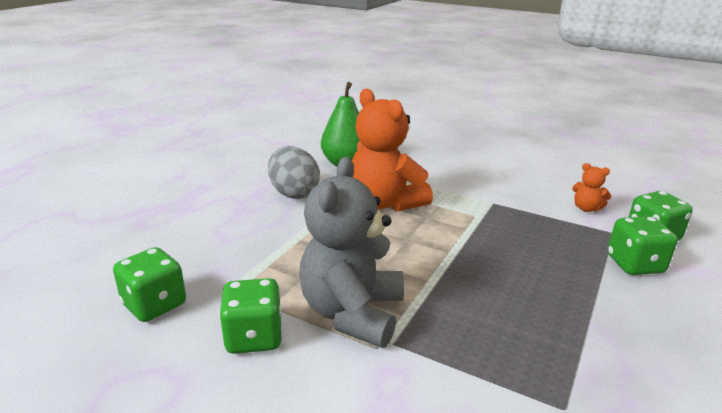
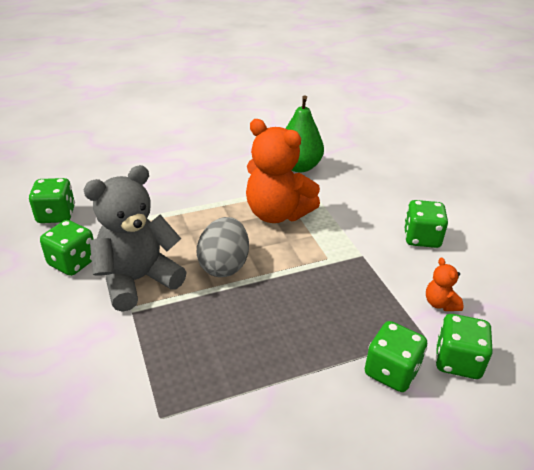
camera: 40 degrees right, 10 degrees up
(294, 193) = (227, 176): grey egg -> grey egg (224, 265)
(385, 203) = (277, 214): orange teddy bear -> orange teddy bear turned 60 degrees counterclockwise
(509, 175) = (421, 238): none -> green dice

